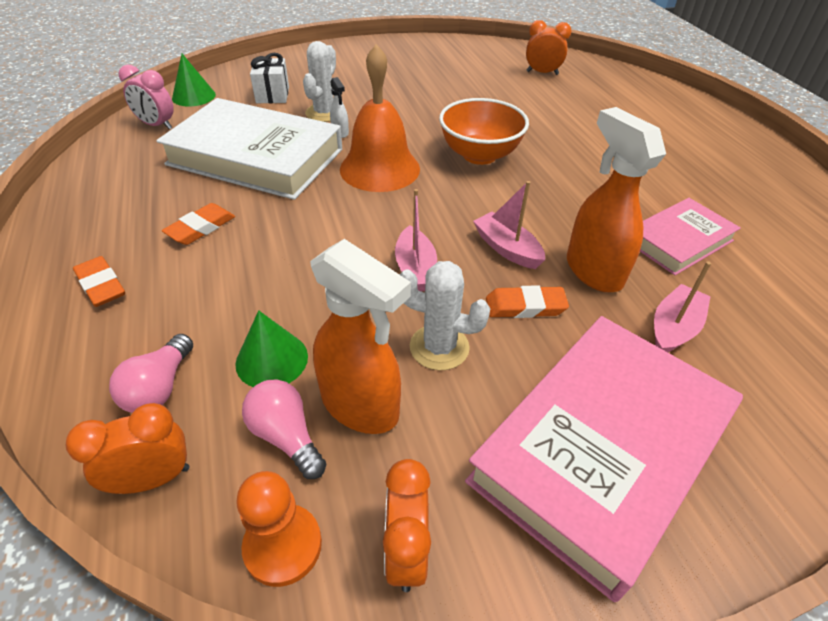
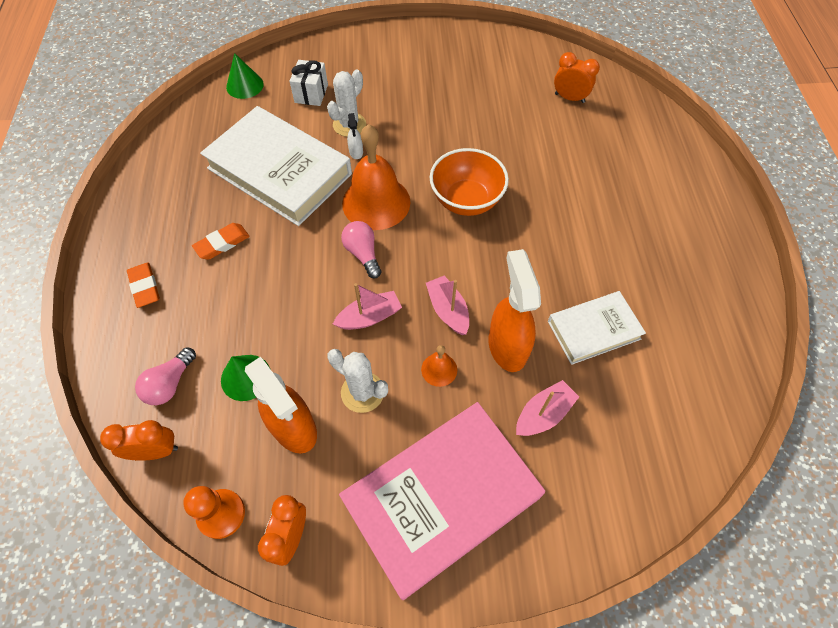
camera: 15 degrees right, 15 degrees up
(157, 125) = (209, 119): pink clock -> none
(286, 436) = (241, 440): pink light bulb -> pink light bulb (363, 254)
(415, 269) = (369, 317): pink boat -> pink boat turned 120 degrees counterclockwise
(525, 306) = (439, 369): orange eraser -> orange bell
(678, 241) = (593, 330): pink book -> white book

